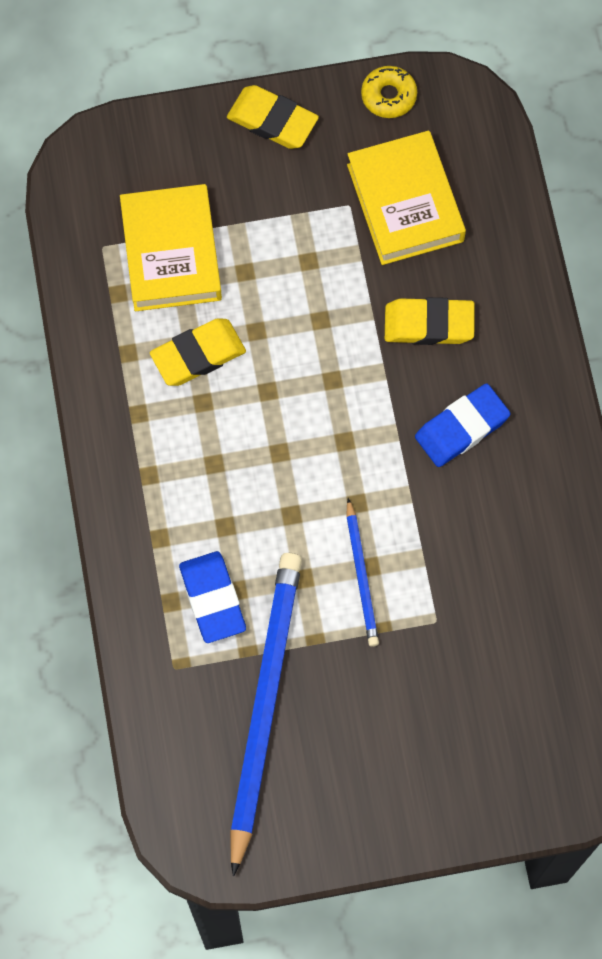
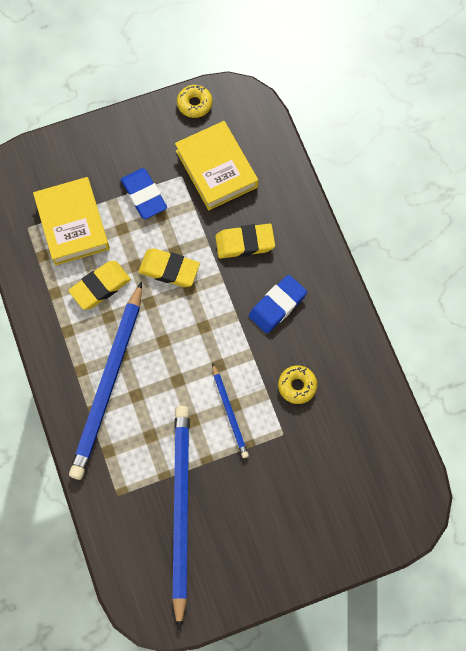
camera: 10 degrees left, 0 degrees up
(187, 502) = (108, 384): none -> blue pencil
(212, 599) = (135, 444): blue eraser -> blue eraser (144, 195)
(272, 121) = (124, 131): yellow eraser -> yellow eraser (169, 269)
(470, 553) = (297, 386): none -> yellow donut

